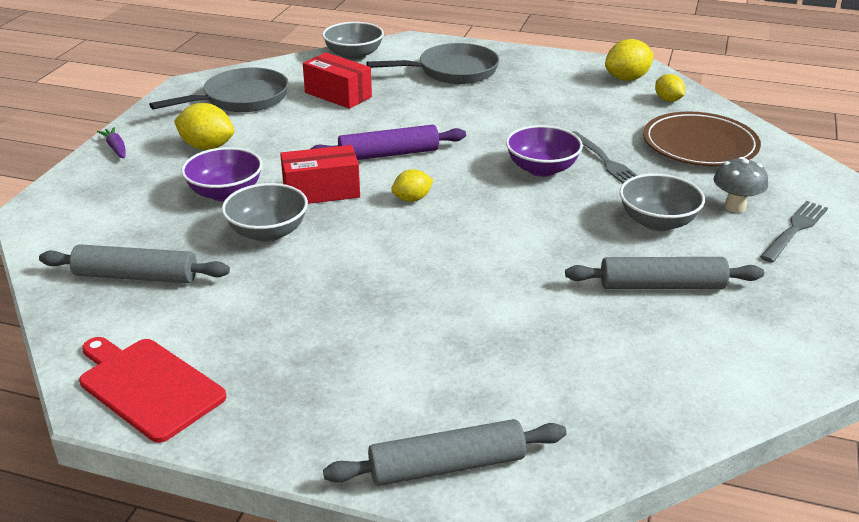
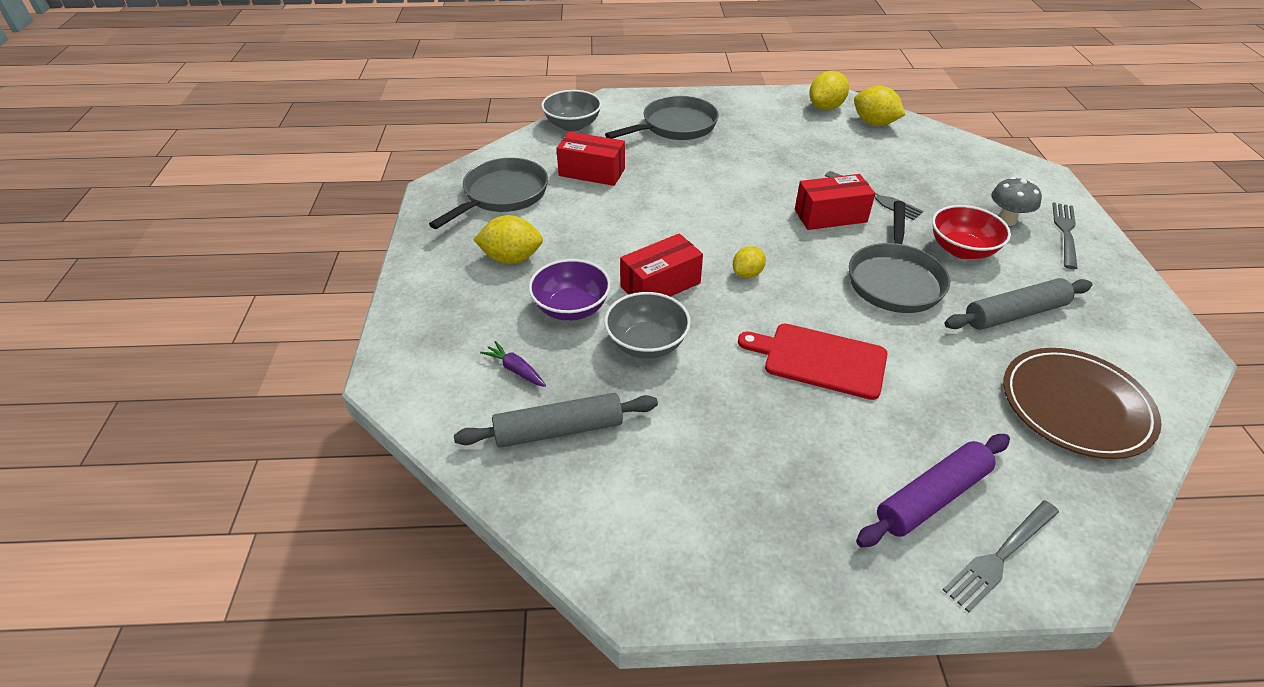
camera: 20 degrees left, 10 degrees up
(116, 148) = (419, 280): purple carrot -> purple carrot (515, 370)
(148, 386) = (672, 558): red cutting board -> red cutting board (819, 360)
(389, 154) = (689, 229): purple rolling pin -> purple rolling pin (932, 497)
(447, 466) = (1000, 557): grey rolling pin -> grey fork
(542, 169) = (830, 216): purple bowl -> red box
(558, 232) = (894, 280): none -> grey pan
(657, 222) = (962, 250): grey bowl -> red bowl
(668, 100) = (874, 123): yellow lemon -> yellow lemon, size x1.58
(700, 145) = (933, 164): brown plate -> brown plate (1075, 406)

